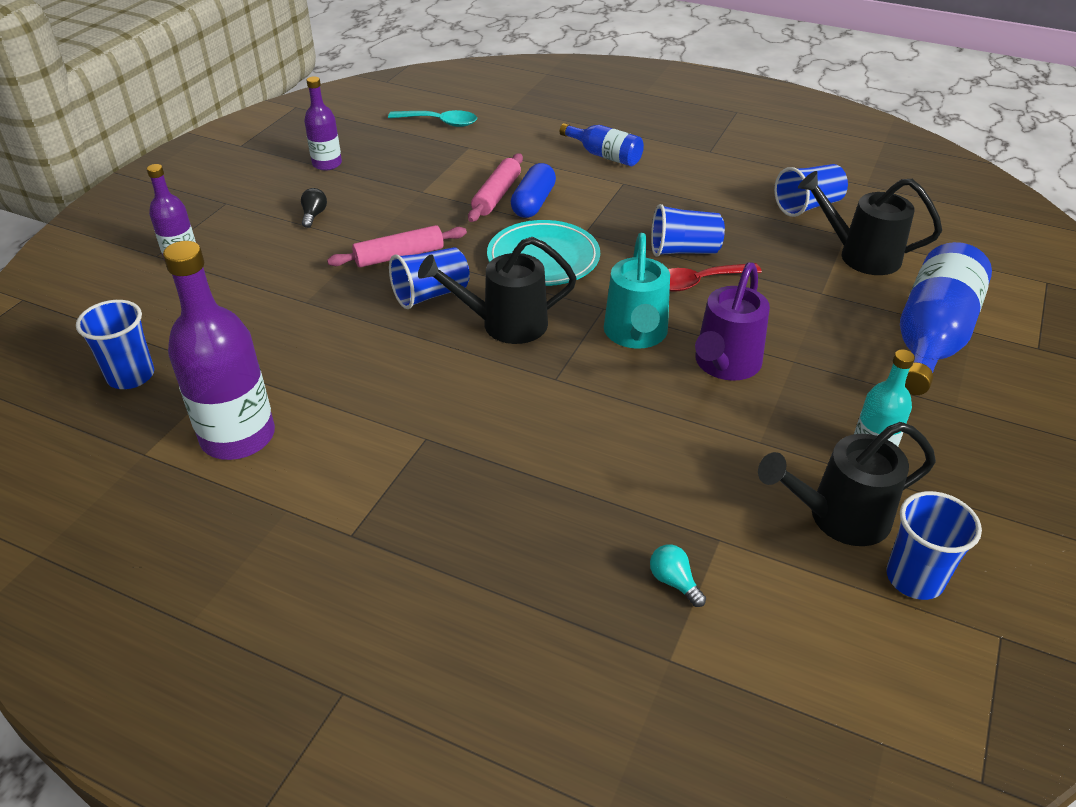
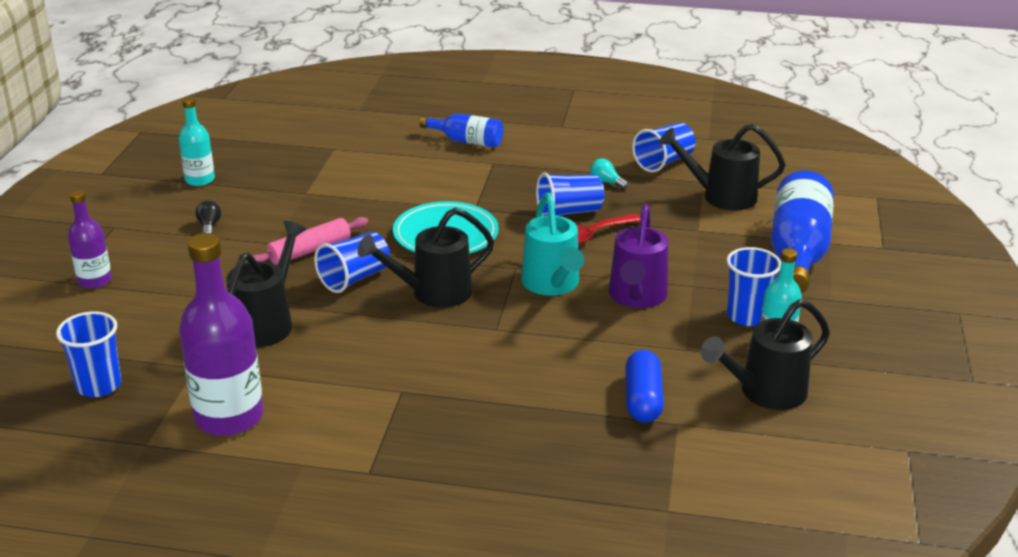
camera: 15 degrees left, 10 degrees down
(323, 331) = (267, 322): none -> black watering can
(327, 164) = (200, 180): purple bottle -> turquoise bottle
(439, 122) = (295, 130): turquoise spoon -> none
(496, 195) = (379, 187): pink rolling pin -> none
(533, 203) = (417, 190): blue capsule -> blue capsule (642, 399)
(674, 582) = (652, 458): turquoise light bulb -> turquoise light bulb (606, 182)
(914, 578) = (835, 423): blue cup -> blue cup (746, 316)

